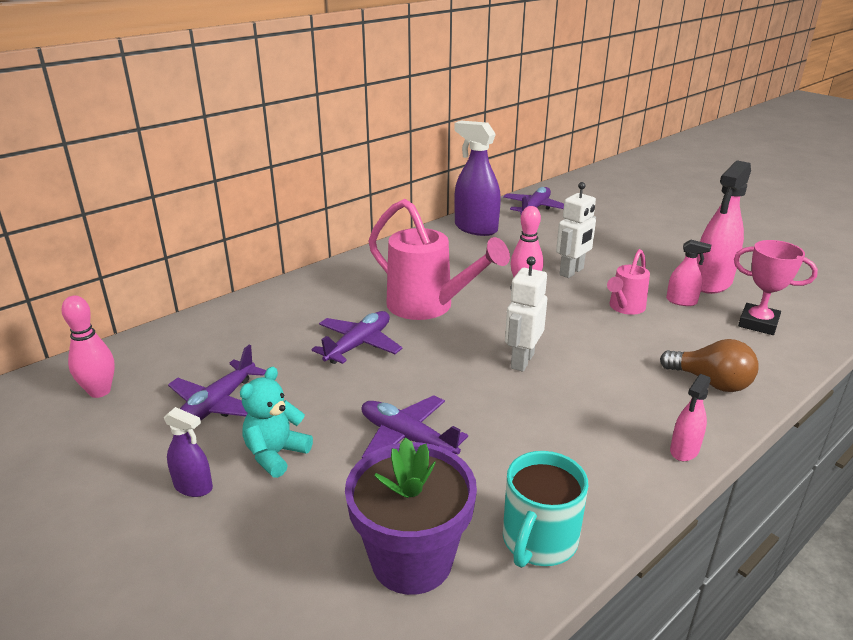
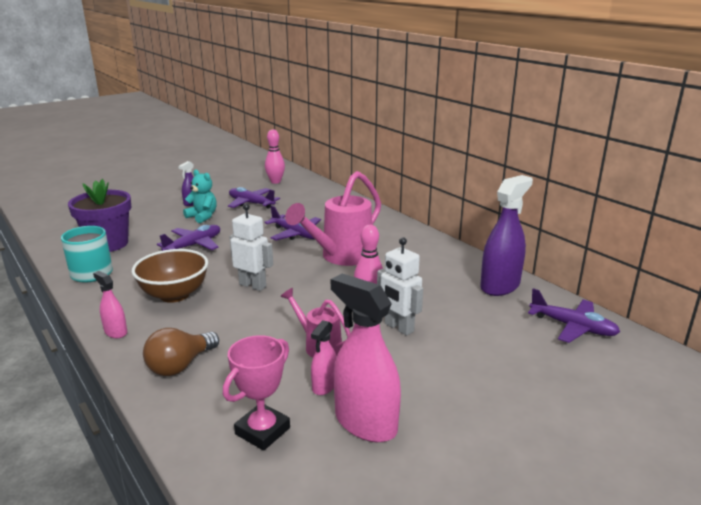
camera: 95 degrees right, 5 degrees down
(571, 421) = (174, 295): none -> brown bowl

